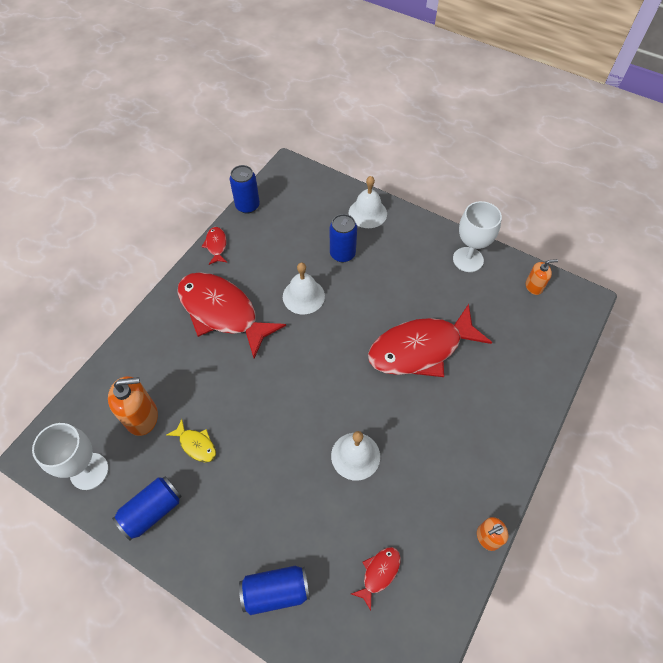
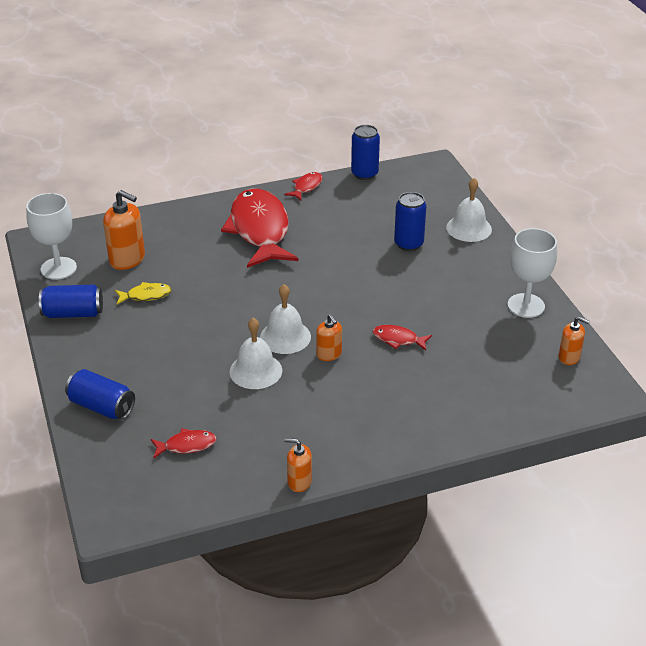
camera: 40 degrees right, 20 degrees down
(196, 444) = (146, 295): yellow fish -> yellow fish turned 90 degrees counterclockwise
(303, 296) = (339, 254): white bell -> white bell (285, 337)
(390, 399) = (329, 354): none -> orange soap dispenser
(421, 349) = (398, 339): red fish -> red fish, size x0.42

